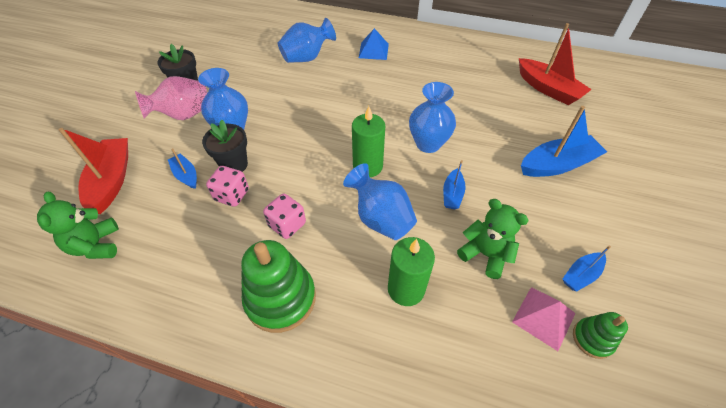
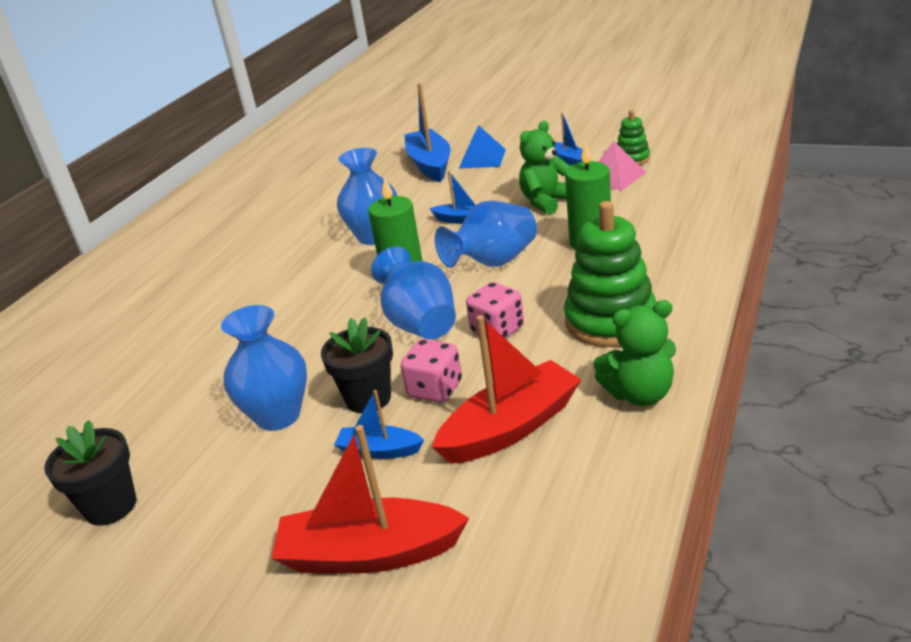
camera: 80 degrees left, 20 degrees down
(96, 245) = (526, 527): green teddy bear -> green teddy bear (639, 394)
(184, 115) = (207, 490): pink vase -> none
(186, 175) = (379, 450): blue boat -> blue boat turned 45 degrees clockwise
(307, 58) = (114, 356): blue vase -> blue vase (420, 324)
(373, 50) = (141, 288): blue pyramid -> blue pyramid (482, 158)
(548, 89) = (305, 165): red boat -> red boat (510, 427)

